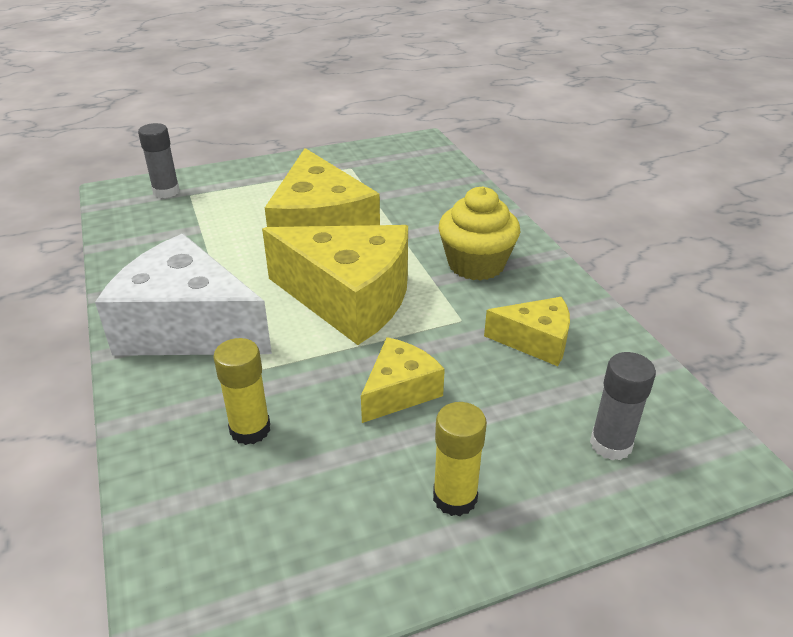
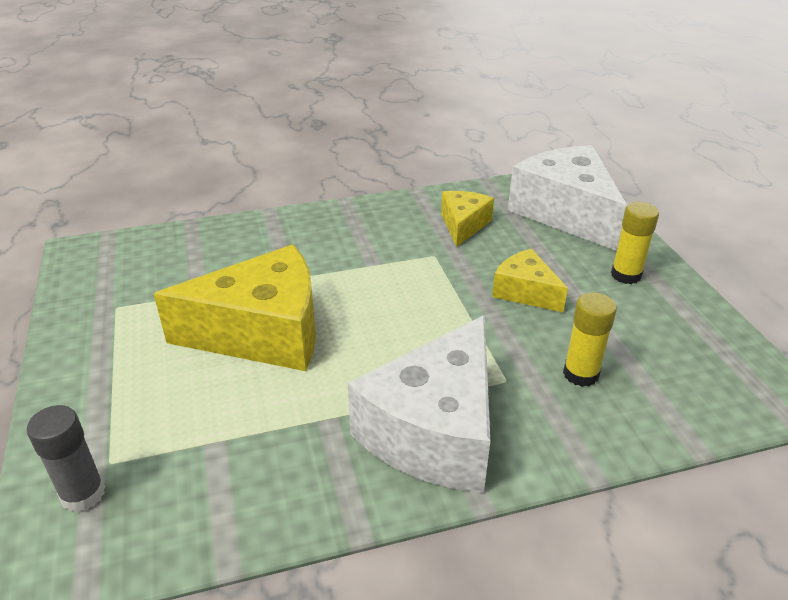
camera: 85 degrees left, 0 degrees up
(349, 299) = (397, 315): yellow cheese -> none
(476, 264) = (353, 240): yellow cupcake -> none
(610, 444) = (566, 213): grey glue stick -> white cheese

